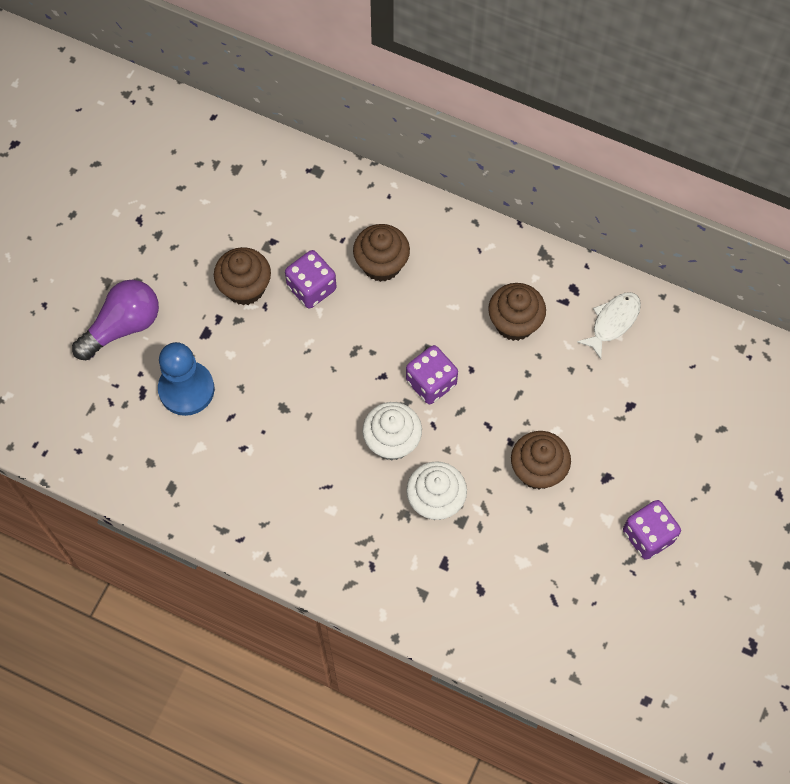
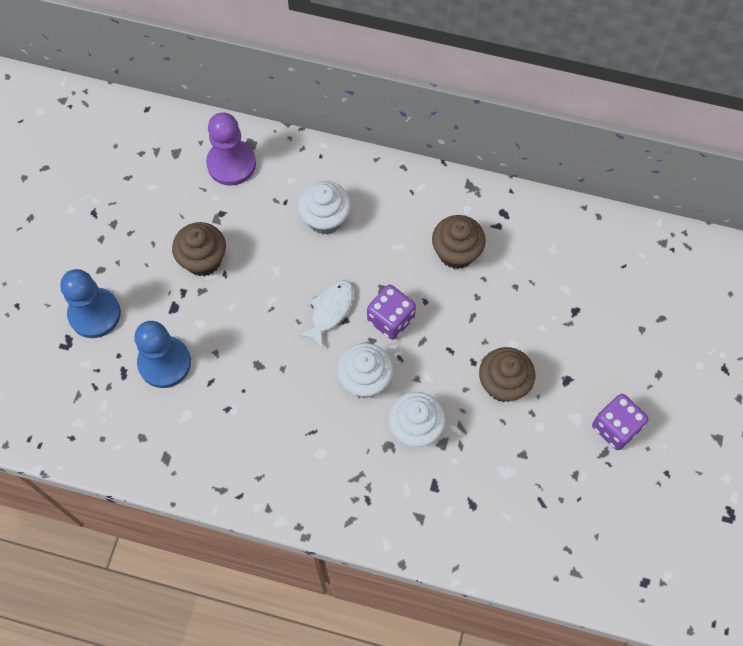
camera: 10 degrees left, 0 degrees up
(123, 326) = (94, 314): purple light bulb -> blue pawn
(292, 190) = (231, 164): none -> purple pawn
(311, 288) = (265, 250): purple dice -> none
(381, 264) = (325, 218): brown cupcake -> white cupcake
(613, 322) = (544, 237): white fish -> white fish (330, 311)

